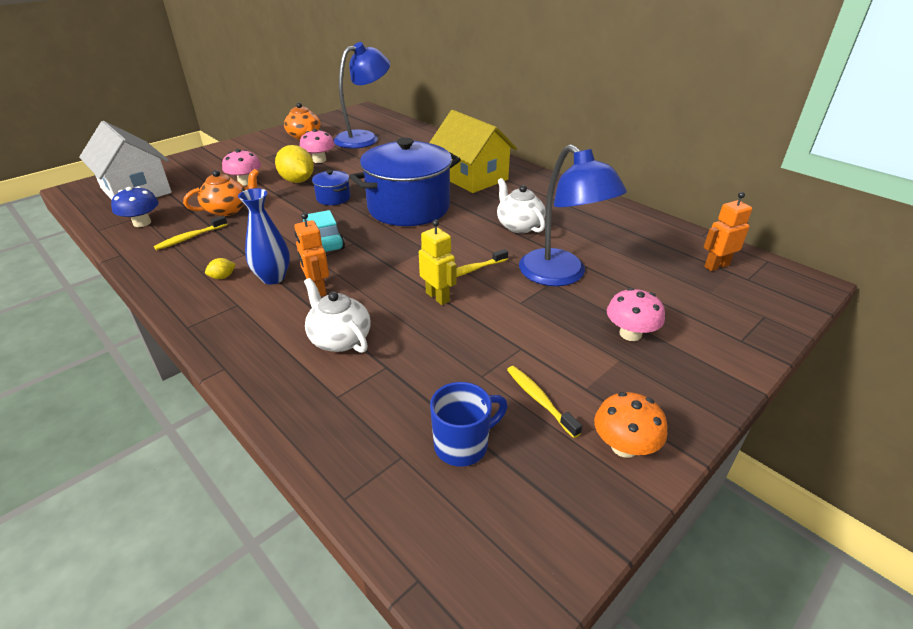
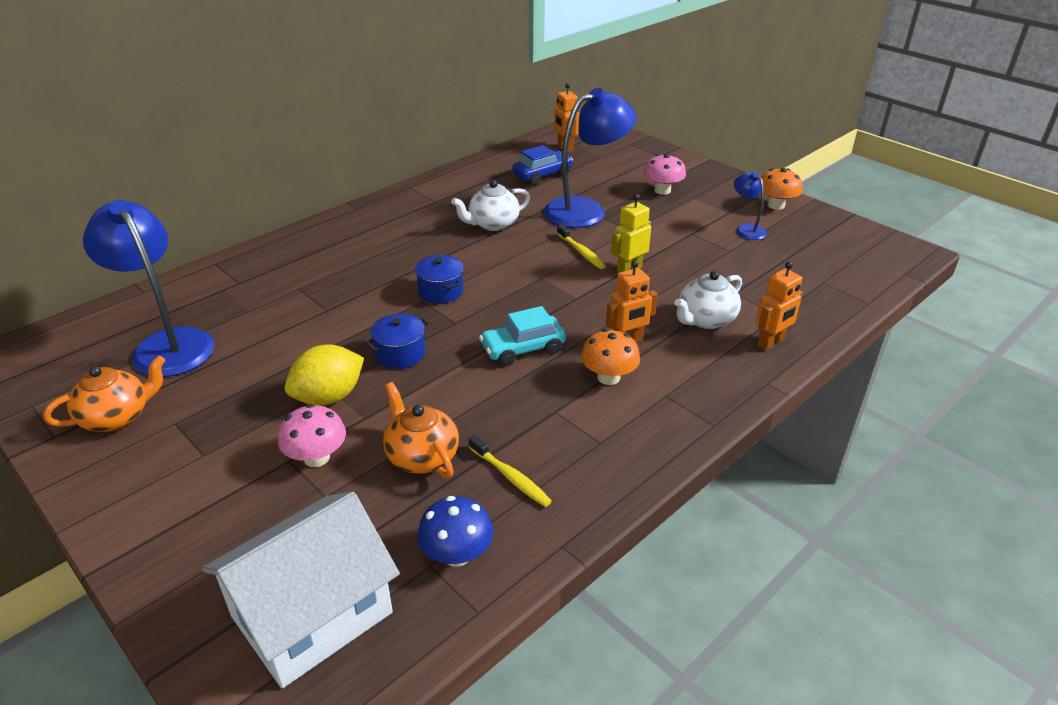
camera: 90 degrees left, 0 degrees up
(223, 277) = (611, 419): yellow lemon -> none
(273, 278) = (608, 377): blue vase -> orange mushroom
(286, 381) = (771, 343): none -> orange robot
(319, 160) = (249, 384): pink mushroom -> none
(409, 208) = (440, 291): blue pot -> blue pot, size x0.43
(463, 445) = (801, 259): blue mug -> none
(471, 177) = (361, 248): yellow house -> none
(539, 400) = (746, 229): yellow toothbrush -> blue lamp
(633, 251) = (542, 175): none -> blue car

